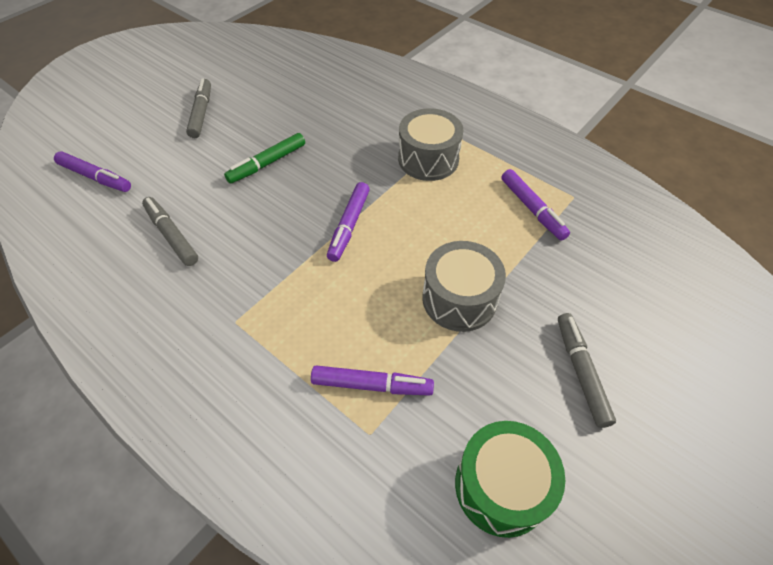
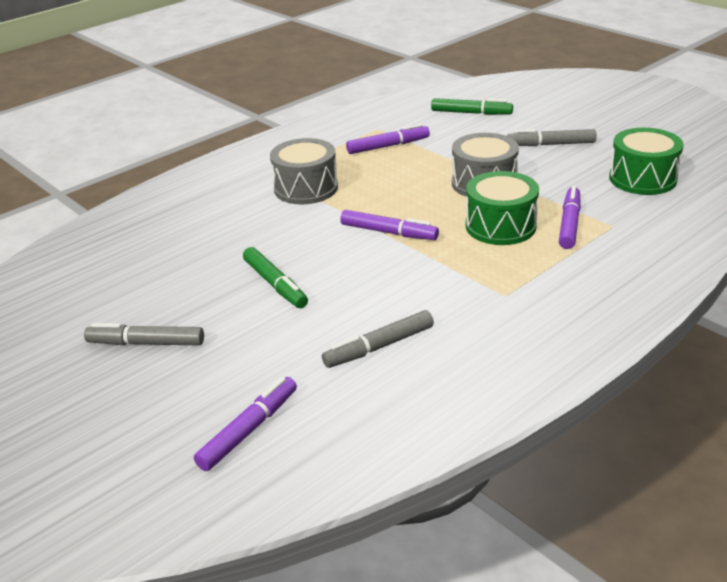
camera: 80 degrees left, 20 degrees down
(364, 316) = (500, 226): none -> green drum
(649, 281) = (471, 113): none -> green marker

